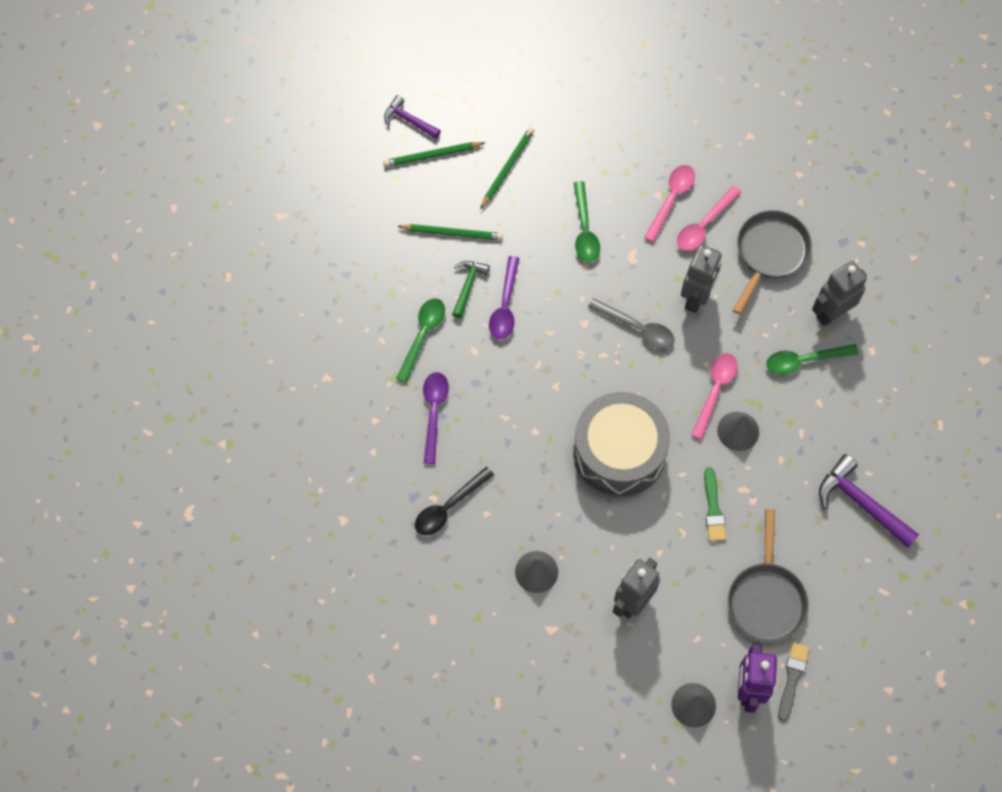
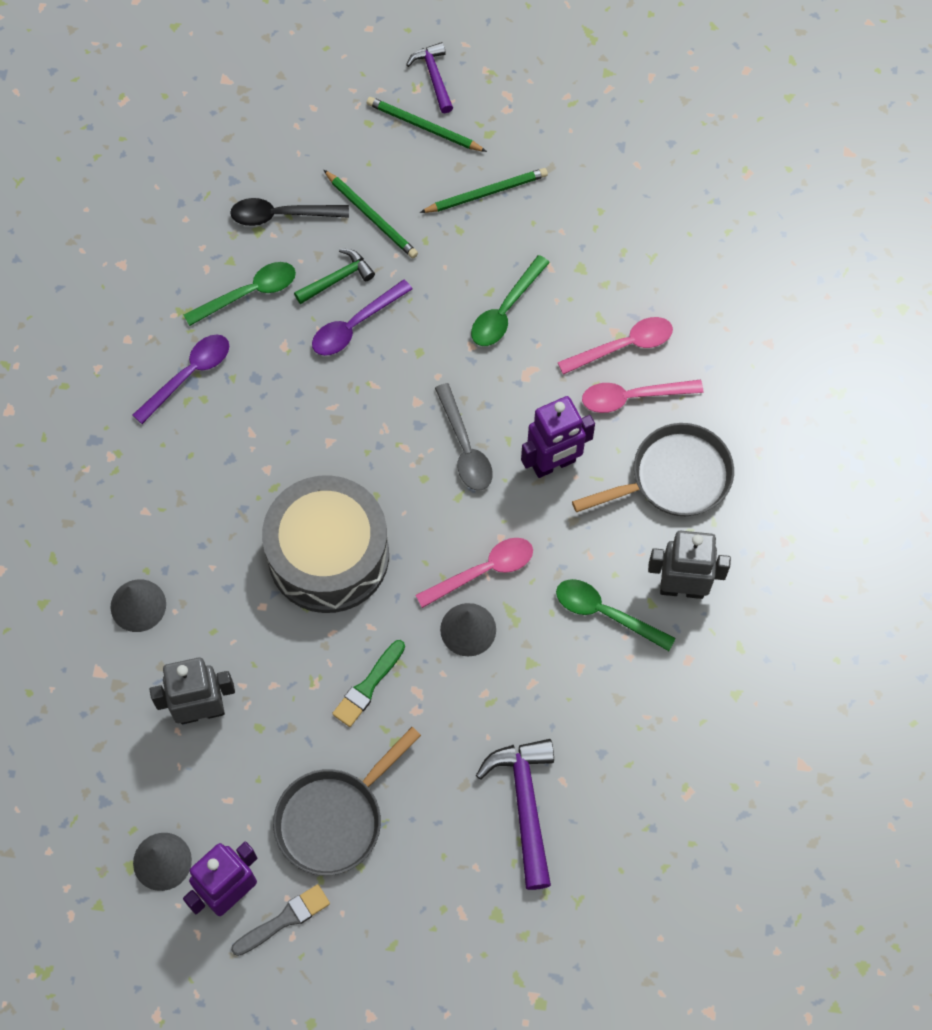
camera: 40 degrees right, 0 degrees up
(448, 507) = (116, 476): black spoon -> black spoon (281, 215)
(696, 298) = (554, 464): grey robot -> purple robot

